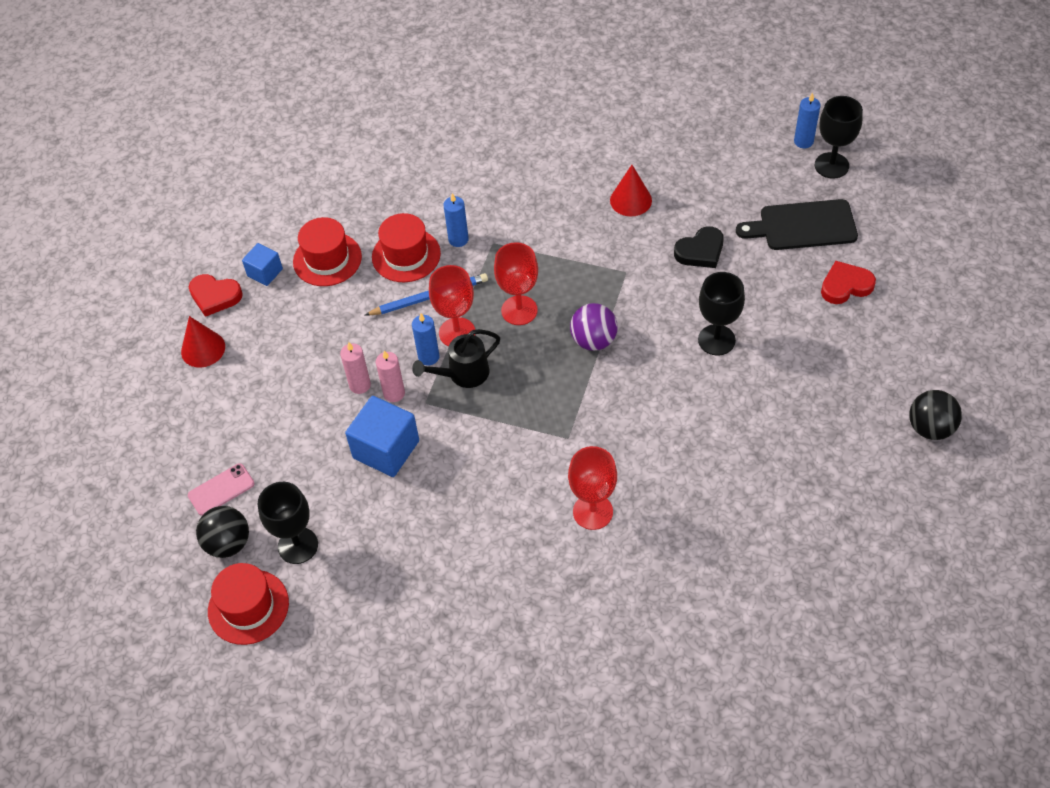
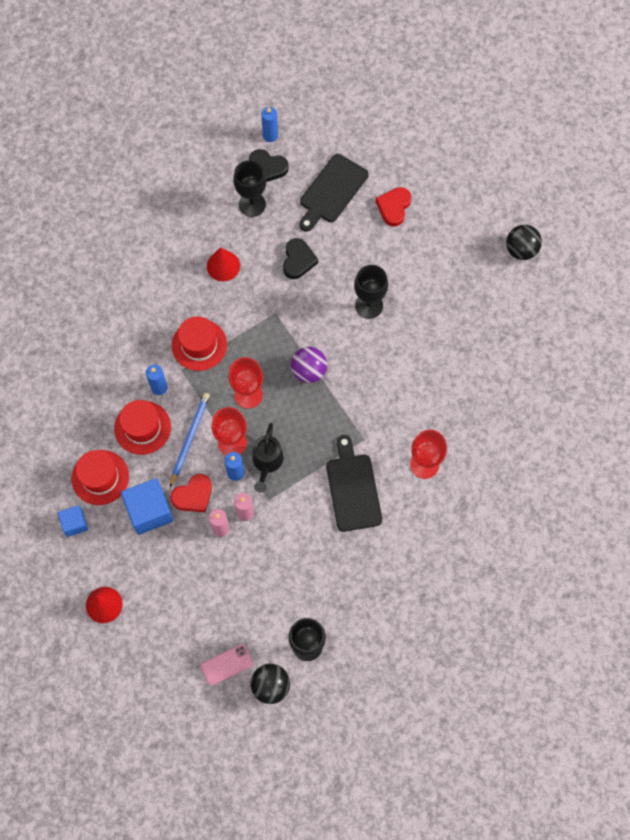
camera: 55 degrees left, 15 degrees up
(215, 296) = (65, 568): red heart -> red heart (193, 495)
(221, 489) = (227, 664): pink phone -> pink phone turned 60 degrees clockwise
(248, 607) = (326, 703): red hat -> red hat (199, 345)
(386, 449) = (282, 547): blue cube -> blue cube (149, 511)
(504, 466) = (353, 489): none -> black cutting board
(768, 162) = (267, 167): none -> black heart
(831, 165) = (303, 137): black goblet -> black goblet (252, 204)

